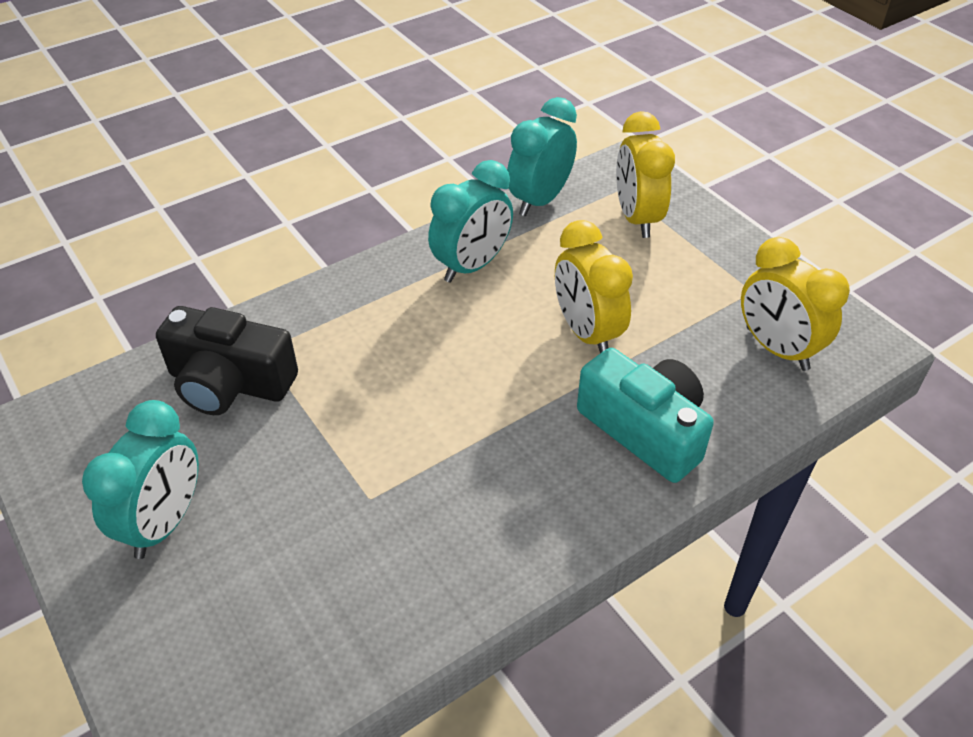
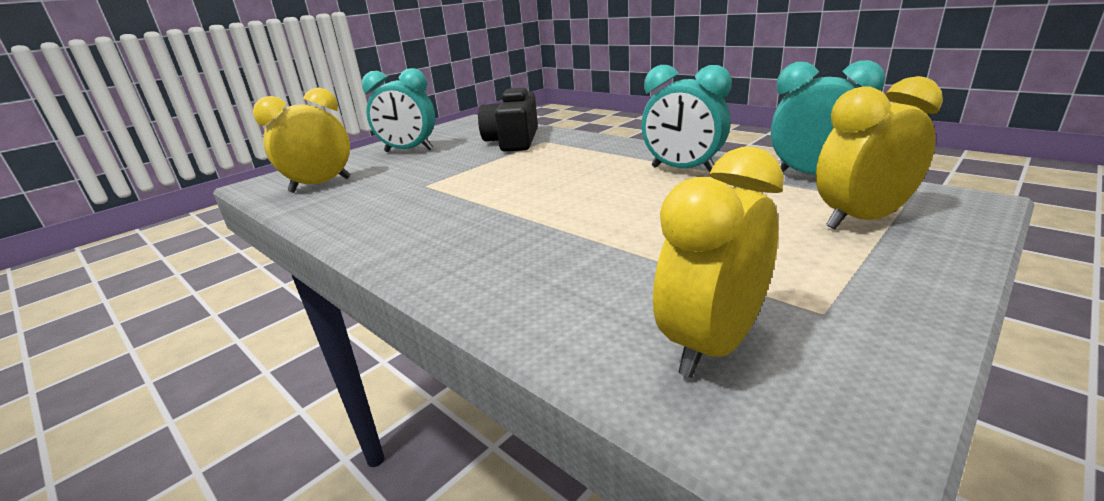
camera: 80 degrees right, 20 degrees down
(586, 333) = (637, 222): yellow clock -> yellow clock (320, 185)
(645, 429) = (516, 267): turquoise camera -> none

